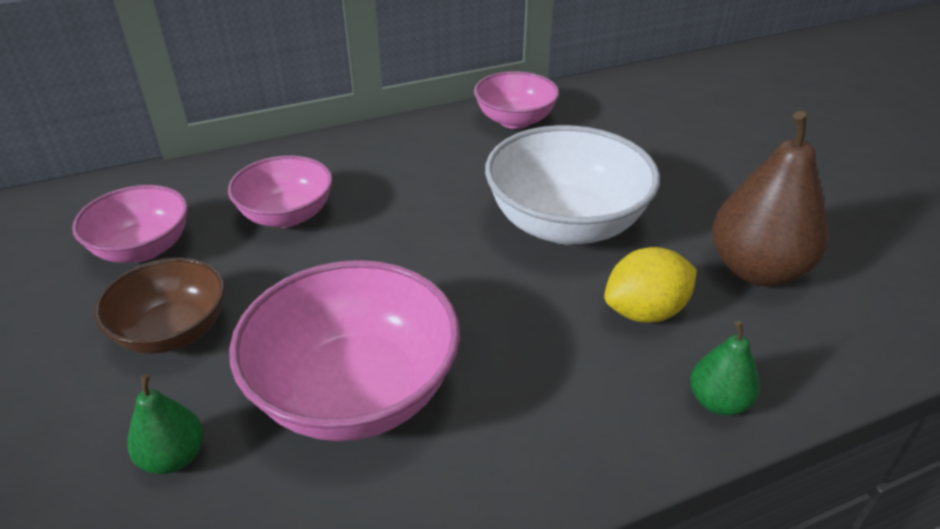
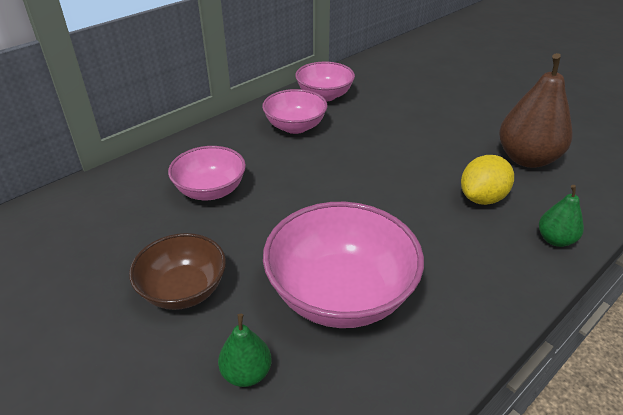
camera: 20 degrees left, 0 degrees up
(143, 248) = (116, 238): pink bowl -> pink bowl (295, 127)
(565, 224) = (401, 155): white bowl -> none

